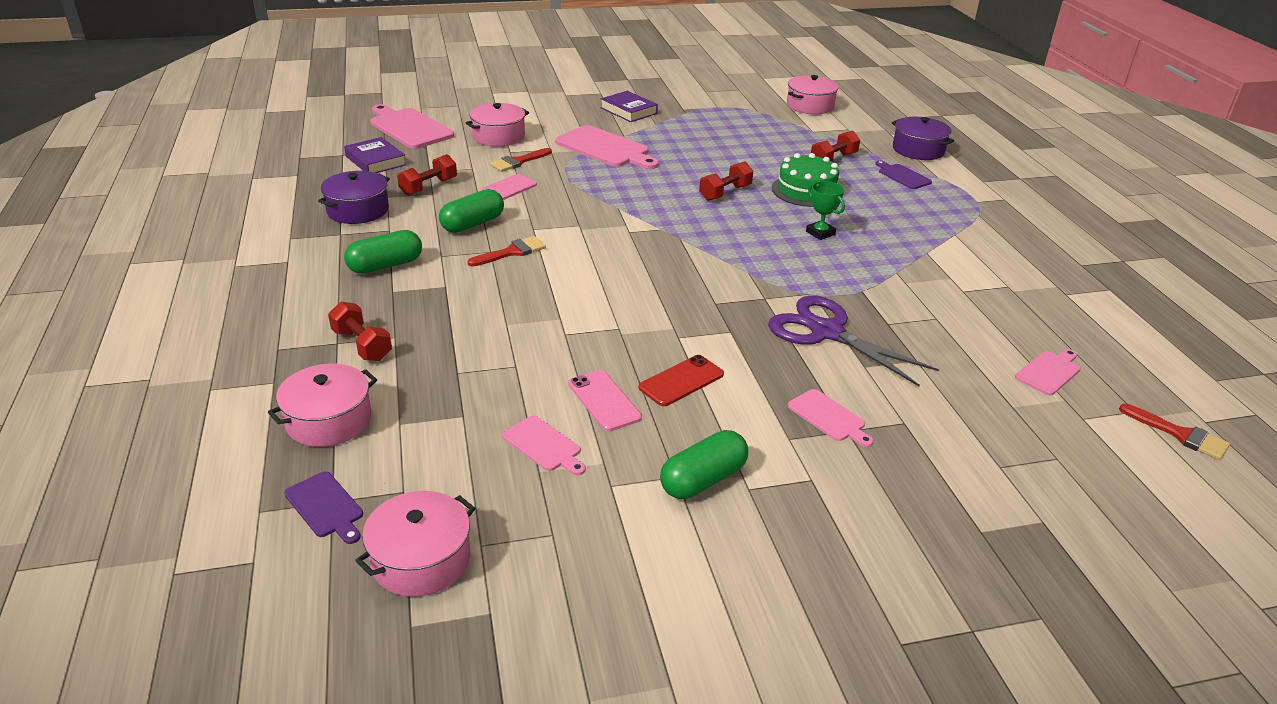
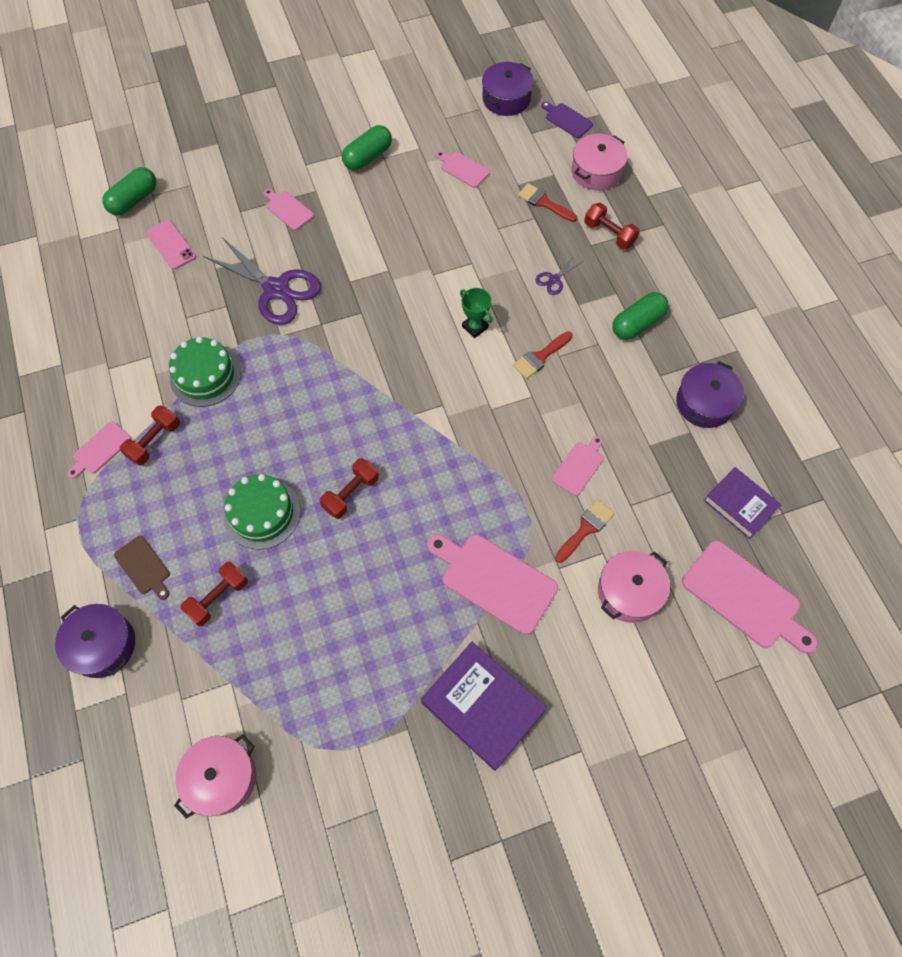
camera: 175 degrees right, 30 degrees up
(421, 559) = (506, 99): pink pot -> purple pot
(428, 187) = (659, 457): red dumbbell -> red dumbbell (154, 441)
(463, 309) = (554, 279): none -> purple scissors
(473, 224) = (589, 395): green capsule -> green capsule (134, 200)
(604, 401) = (433, 206): pink phone -> pink phone (171, 245)
(628, 111) = (482, 706): purple book -> purple book, size x1.53
(681, 381) = (384, 228): red phone -> none
(820, 233) = (260, 429): green trophy -> green trophy (475, 327)
(892, 271) = (205, 375): none -> green cake
(902, 176) = (144, 567): purple cutting board -> brown cutting board
(1049, 372) = (122, 268): pink cutting board -> pink cutting board (100, 449)
(1179, 434) = (61, 222): red brush -> red brush (544, 203)

